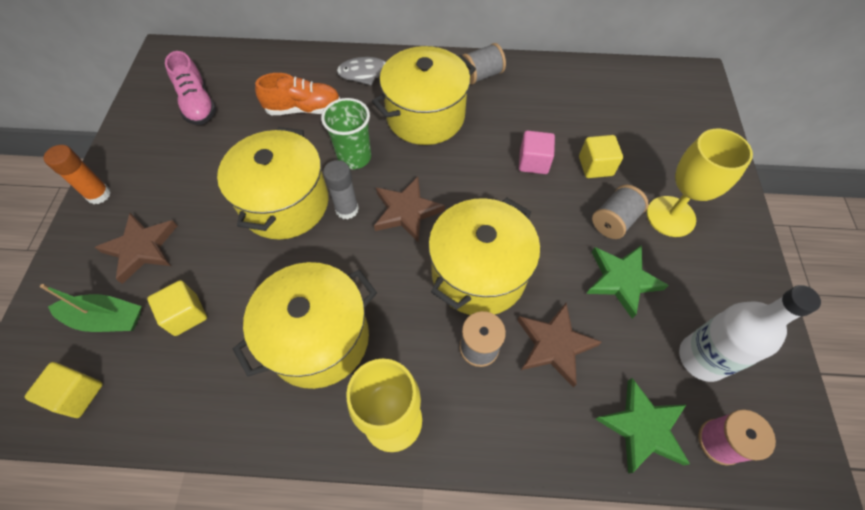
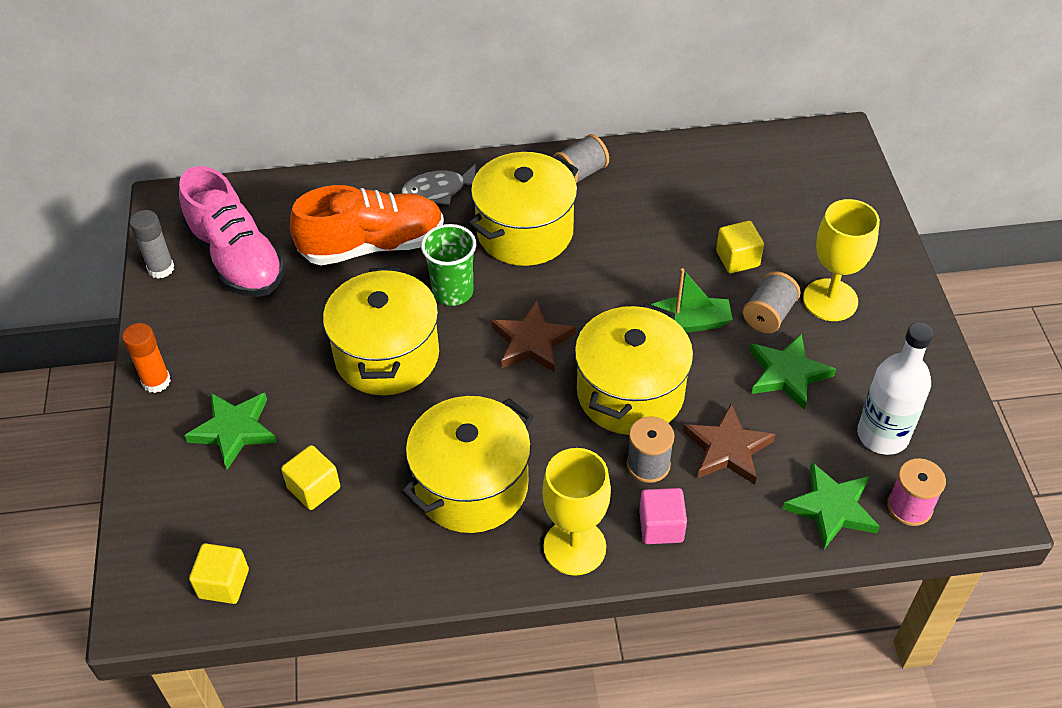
camera: 10 degrees left, 10 degrees down
(106, 319) = (223, 508): green boat -> green boat (686, 323)
(141, 248) = (234, 430): brown star -> green star
(198, 104) = (237, 259): pink shoe -> pink shoe, size x1.53
(303, 109) = (372, 245): orange shoe -> orange shoe, size x1.53
(347, 209) = (462, 350): grey glue stick -> grey glue stick (161, 268)
(533, 162) = (665, 265): pink cube -> pink cube (661, 526)

